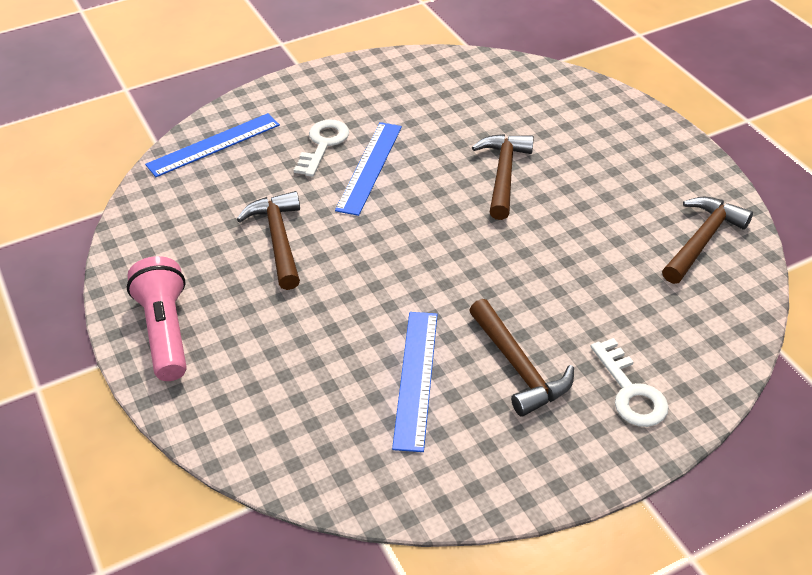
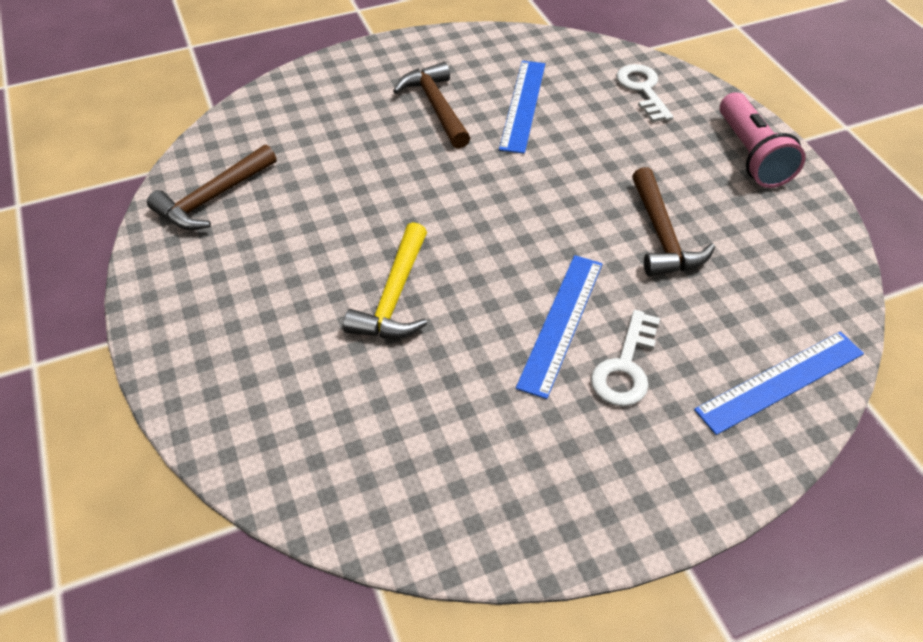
camera: 175 degrees left, 5 degrees up
(503, 175) = (394, 296): brown hammer -> yellow hammer
(630, 391) = (352, 85): white key -> white key (642, 90)

